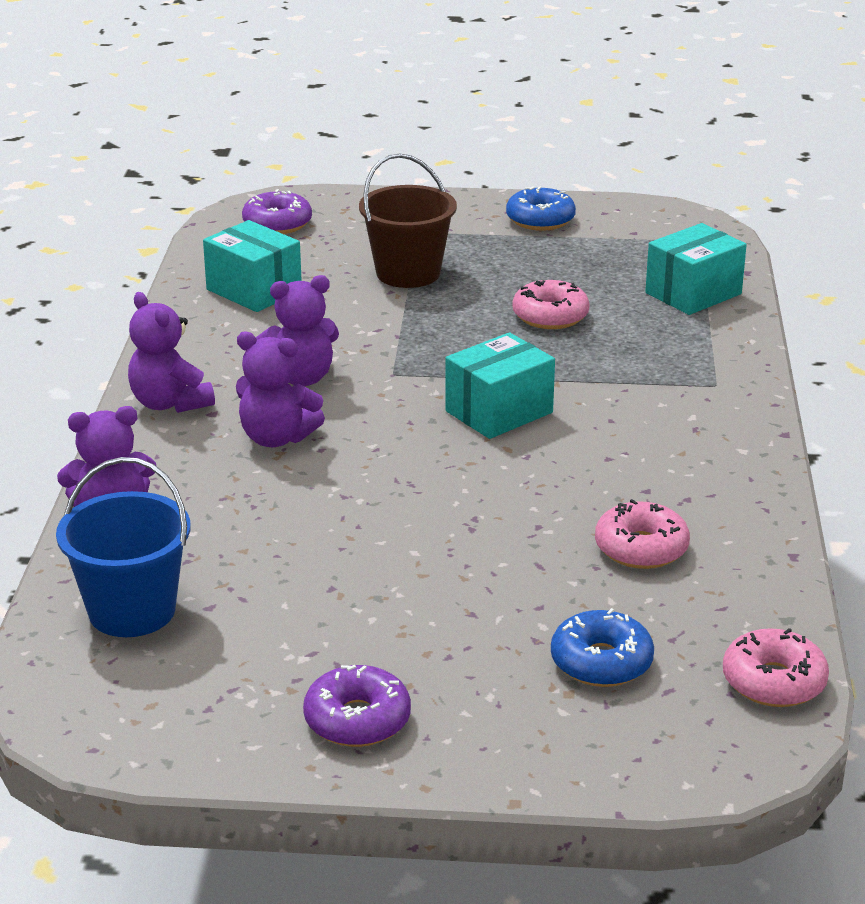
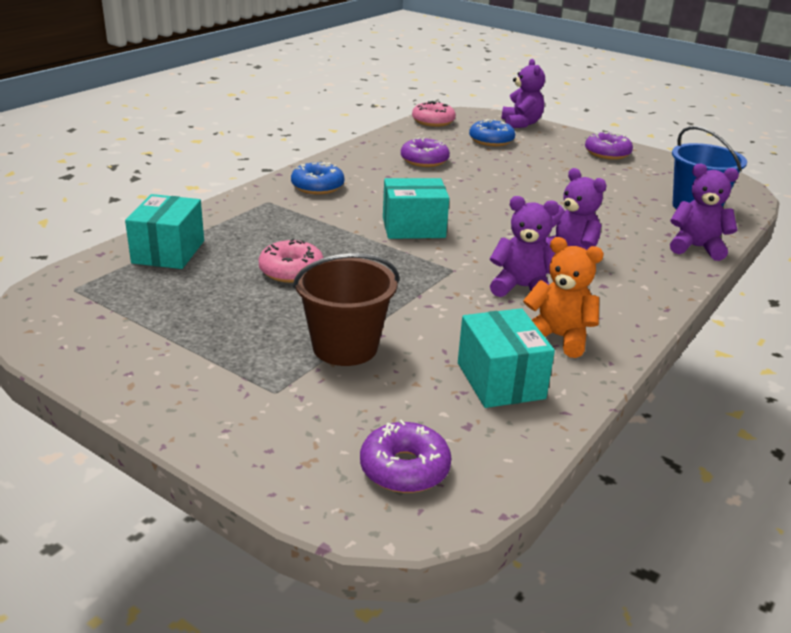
camera: 150 degrees left, 0 degrees up
(170, 403) = (632, 301): purple teddy bear -> purple teddy bear (521, 124)
(227, 340) = (558, 337): none -> orange teddy bear
(540, 220) = (147, 361): blue donut -> blue donut (317, 187)
(641, 548) = (424, 160): pink donut -> purple donut
(693, 293) = (168, 252): turquoise box -> turquoise box turned 75 degrees counterclockwise

